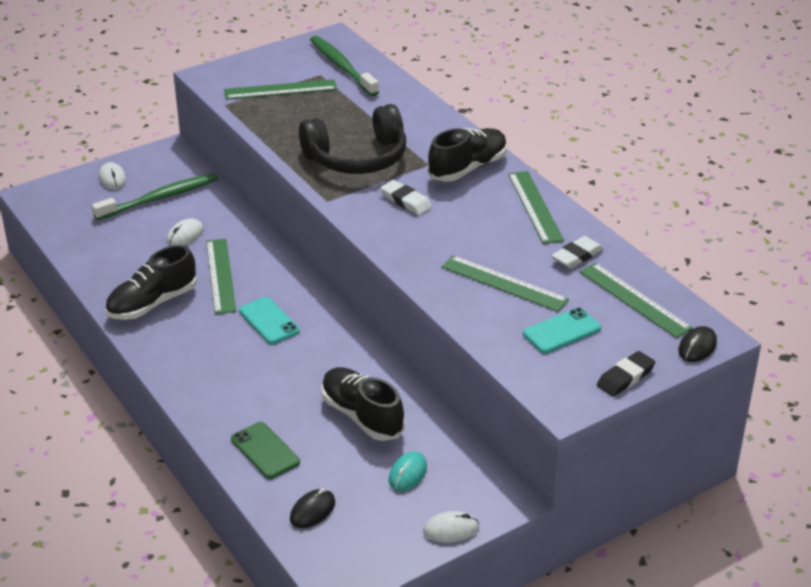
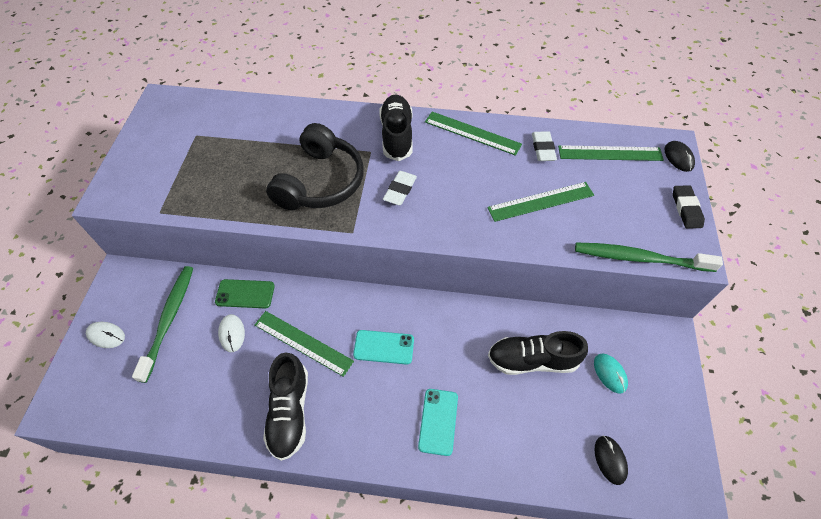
camera: 50 degrees left, 20 degrees up
(265, 450) = (524, 448): green phone -> green phone (245, 294)
(280, 89) = (184, 168): green ruler -> none
(342, 67) = (202, 118): green toothbrush -> green toothbrush (640, 258)
(406, 201) = (400, 190): white eraser -> white eraser turned 60 degrees counterclockwise
(451, 530) = (680, 386): white mouse -> none
(562, 331) = (615, 207): turquoise phone -> turquoise phone (438, 421)

